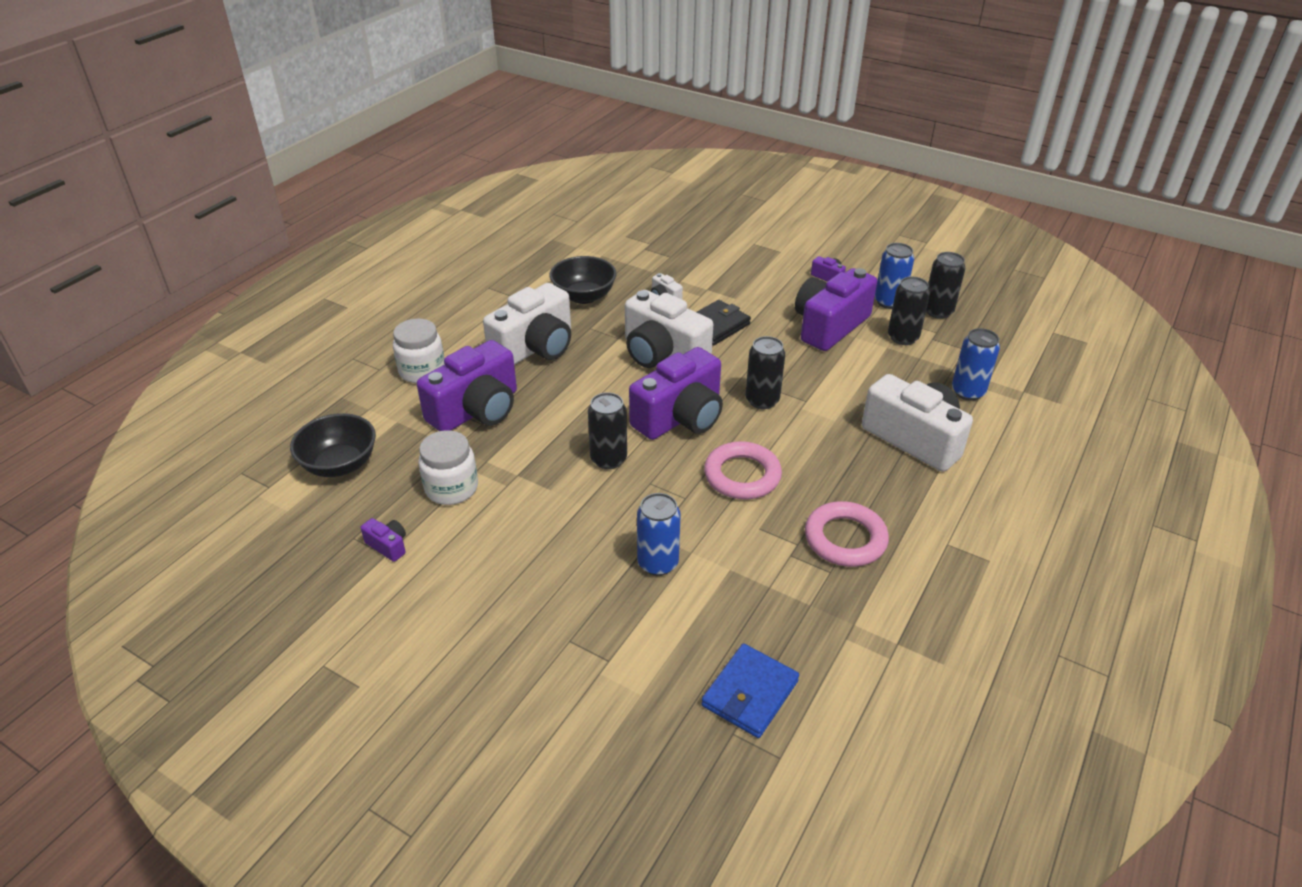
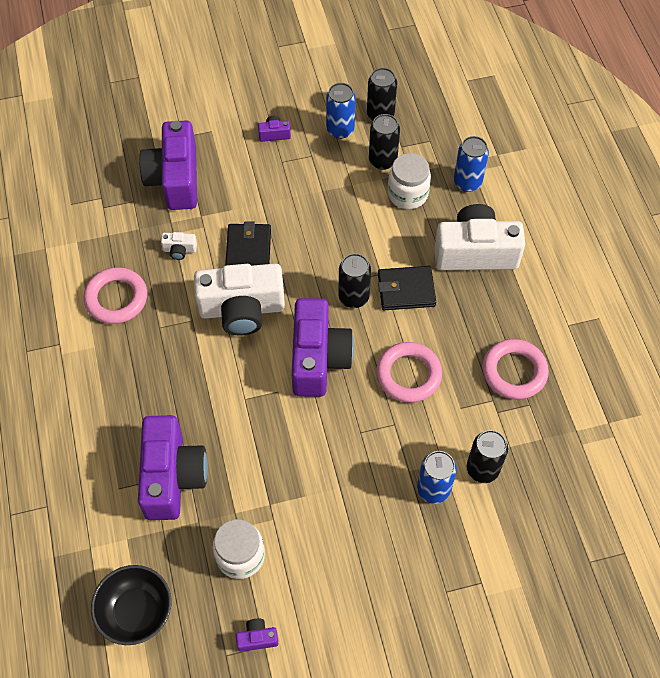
camera: 45 degrees left, 20 degrees up
(422, 371) = (84, 478): white jar -> white jar (407, 194)
(535, 347) = (142, 381): white camera -> none
(584, 296) = (116, 298): black bowl -> pink ring
(608, 459) = (313, 436): black can -> black can (482, 469)
(749, 693) = (572, 529): blue wallet -> none
(815, 423) = (406, 290): none -> black wallet
(829, 326) = (325, 187): purple camera -> purple camera (175, 179)

